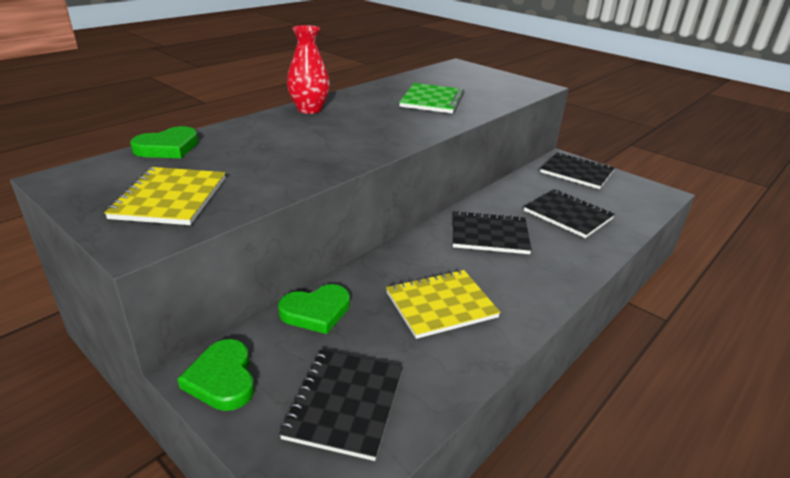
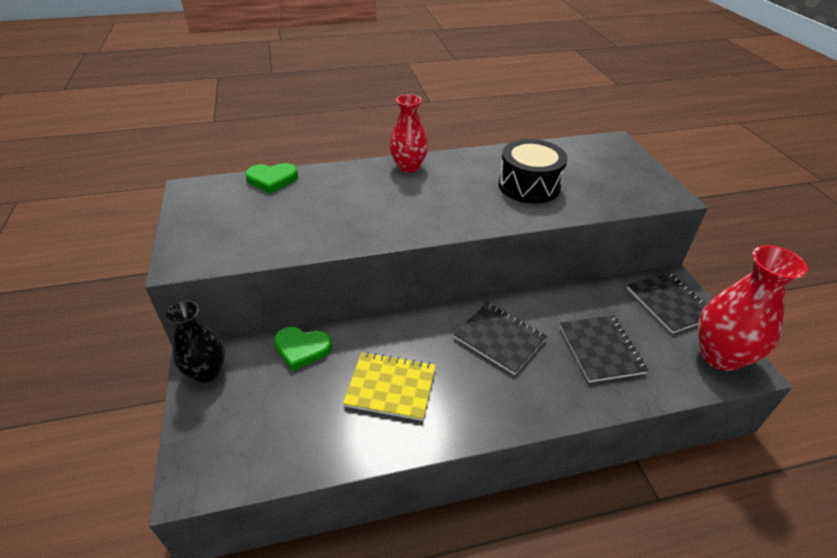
camera: 35 degrees right, 10 degrees up
(170, 198) = (229, 230): yellow notebook -> none
(222, 379) = (206, 372): green heart -> black vase
(344, 404) = (254, 430): black notebook -> none
(432, 100) = (529, 185): green notebook -> black drum
(640, 192) = (720, 356): none -> red vase

